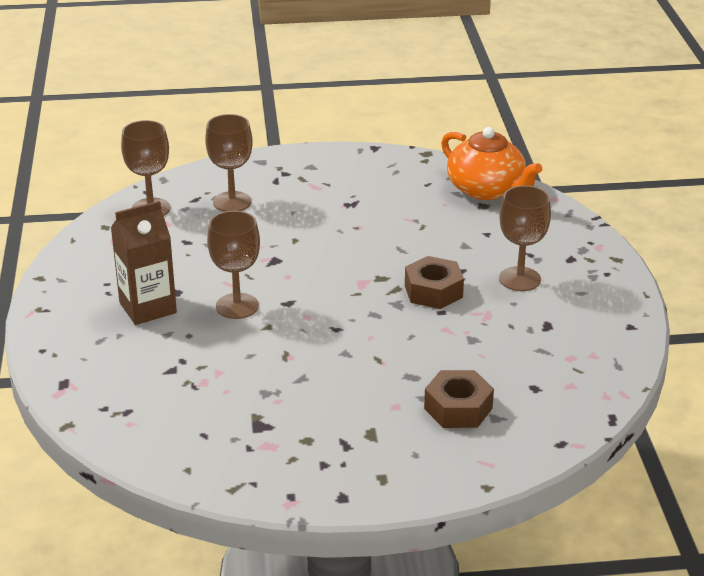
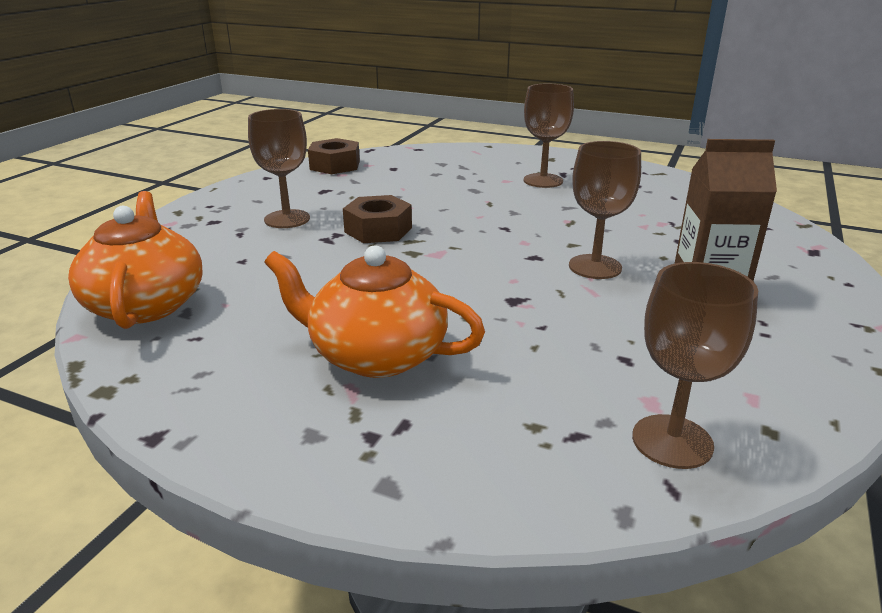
camera: 150 degrees left, 5 degrees down
(232, 202) = (513, 405): brown goblet -> brown goblet (543, 180)
(322, 203) = (376, 355): none -> orange teapot
(458, 408) = (462, 171): brown nut -> brown nut (335, 165)

